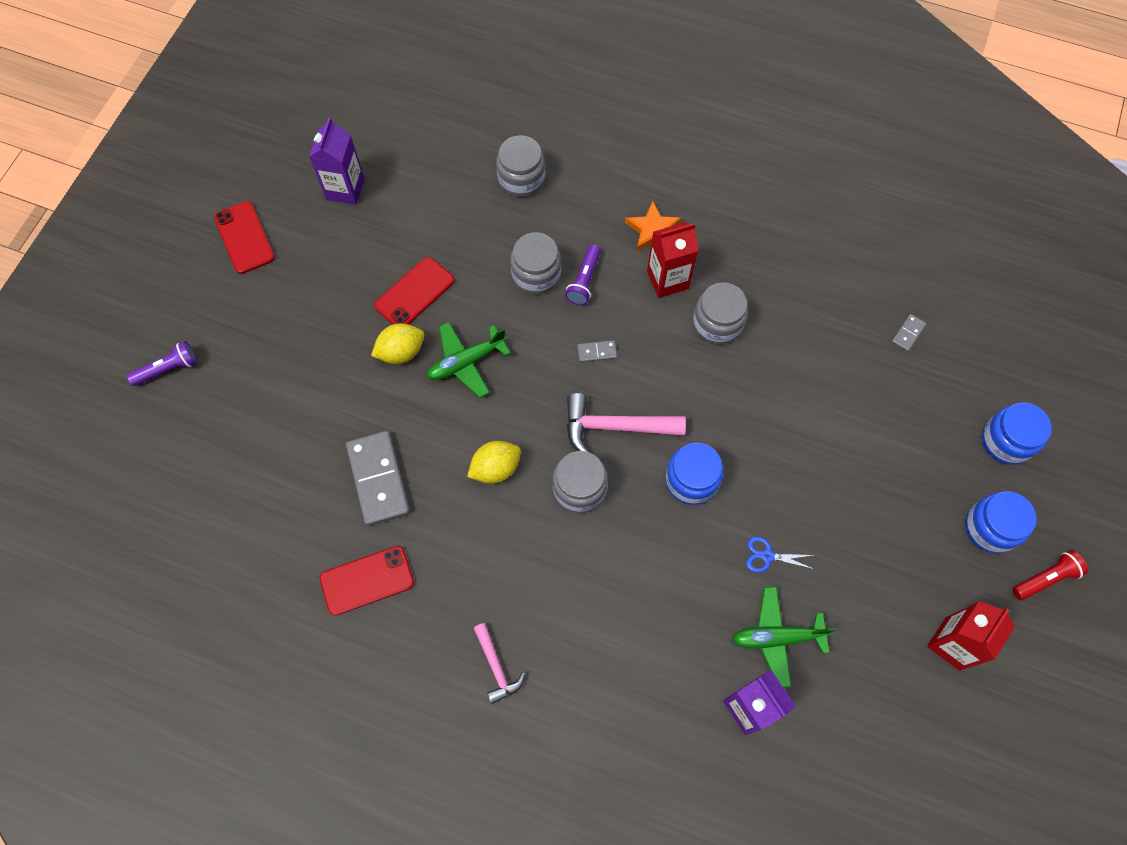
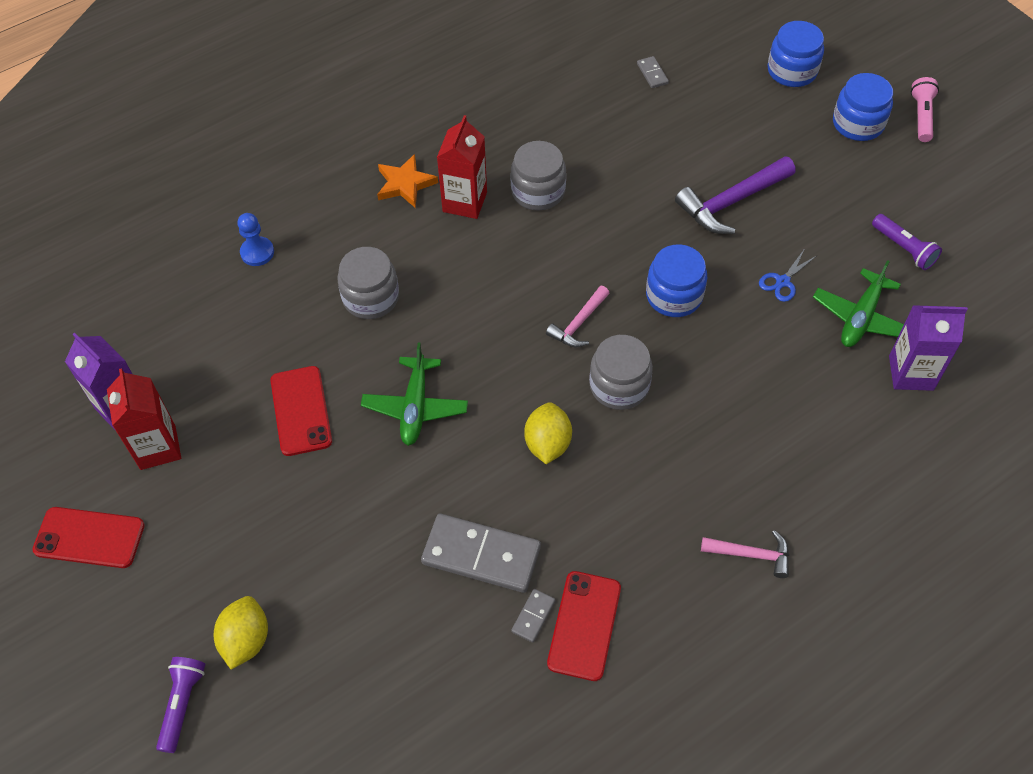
camera: 55 degrees left, 10 degrees down
(401, 352) = (356, 458): yellow lemon -> yellow lemon (246, 640)
(521, 179) = (257, 252): grey jar -> blue pawn
(584, 281) = (411, 264): purple flashlight -> purple flashlight (904, 248)
(597, 352) = (492, 295): grey domino -> grey domino (533, 616)
(615, 427) = (578, 323): pink hammer -> pink hammer, size x0.59
(819, 471) = (731, 202): none -> purple hammer
(952, 643) = (939, 204): red carton -> red carton (158, 447)
(1045, 578) = (921, 116): red flashlight -> pink flashlight

